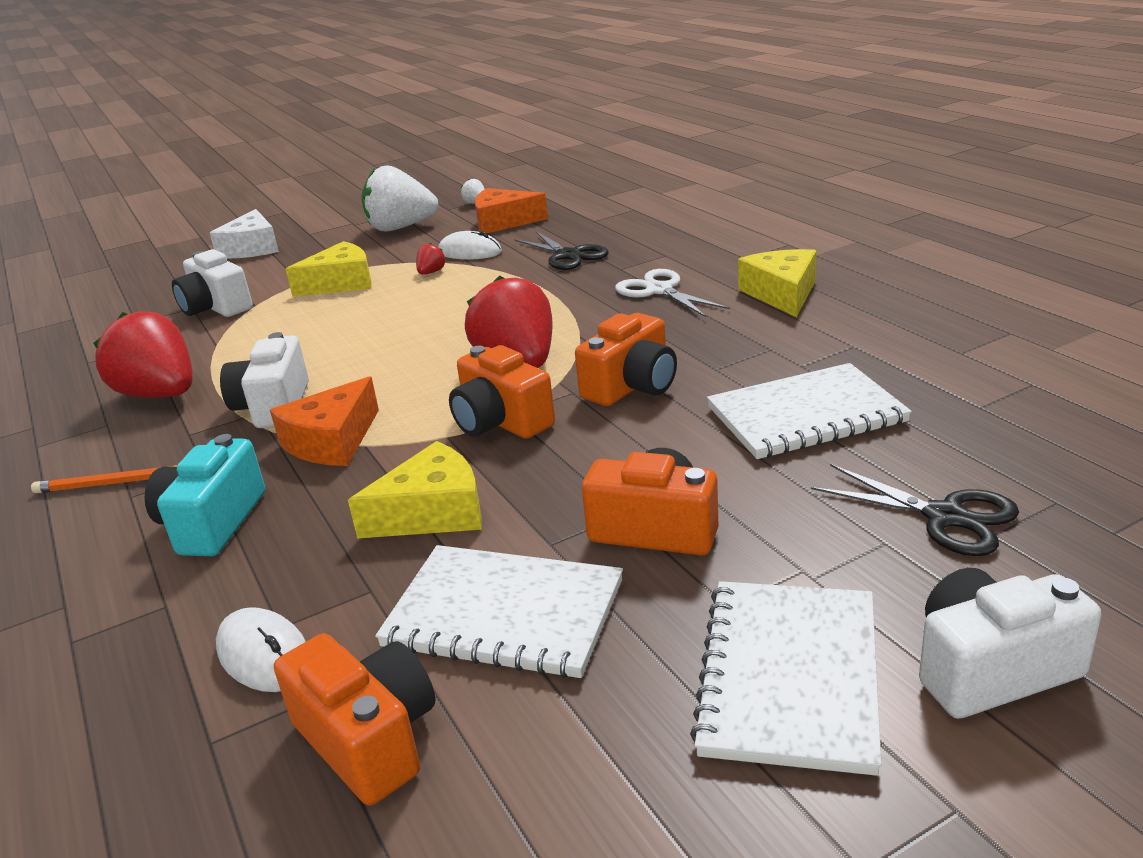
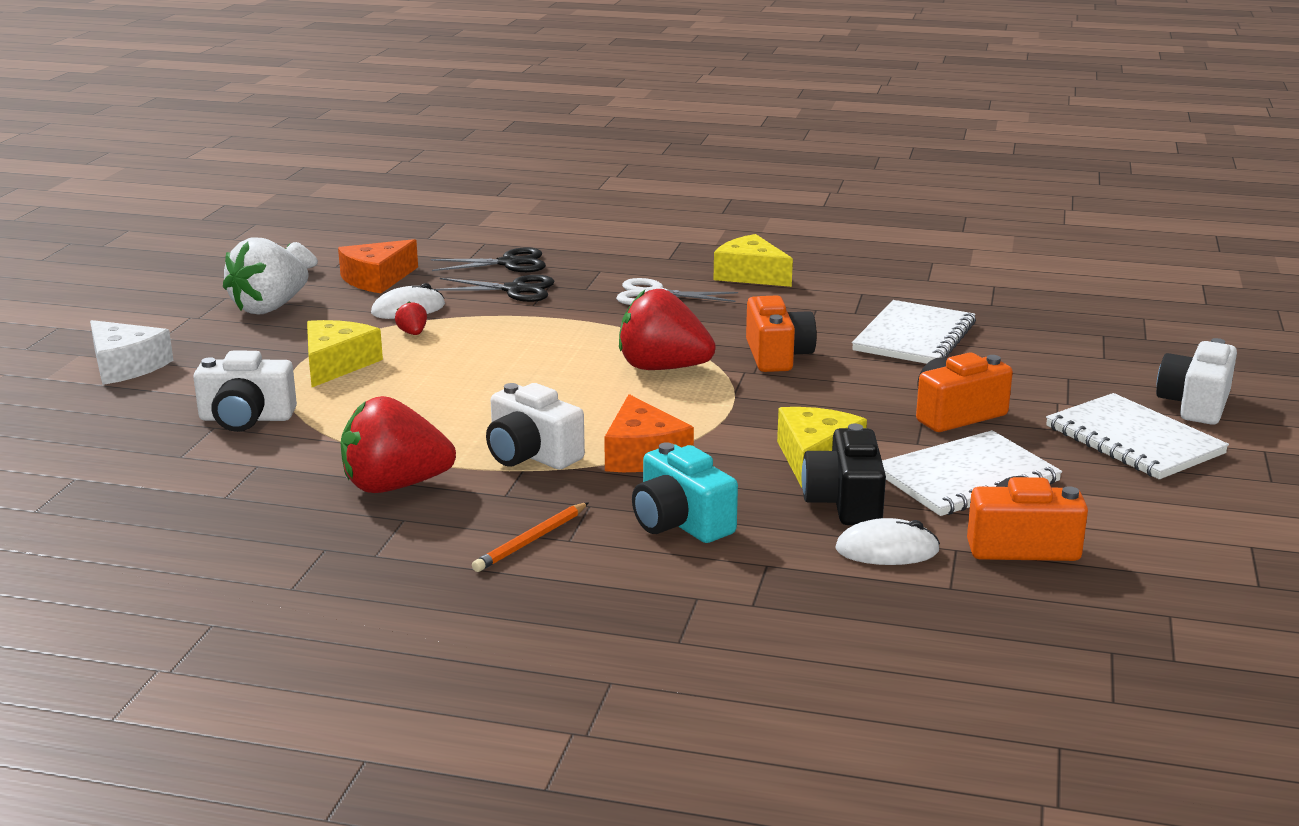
camera: 50 degrees left, 5 degrees down
(351, 576) = (845, 502): none -> black camera
(501, 422) = (738, 402): orange camera -> none
(945, 517) = (1072, 358): black scissors -> black scissors (509, 263)

